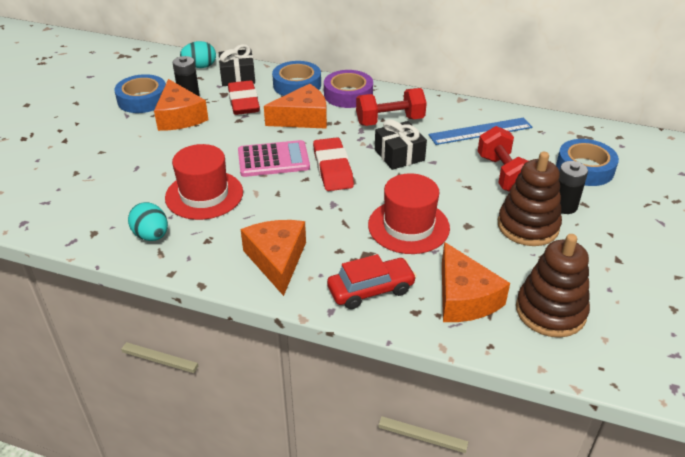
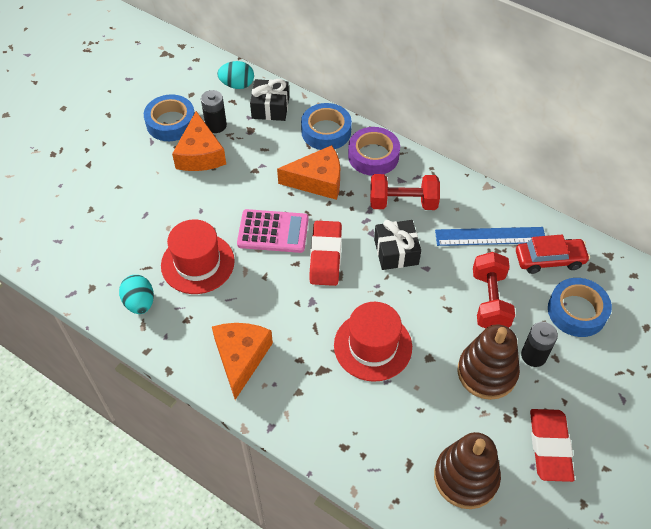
camera: 15 degrees right, 15 degrees up
(244, 102) = (266, 146): red eraser -> red eraser (549, 447)
(371, 290) = (313, 412): red car -> red car (549, 260)
(464, 298) = (393, 442): orange cheese -> none

